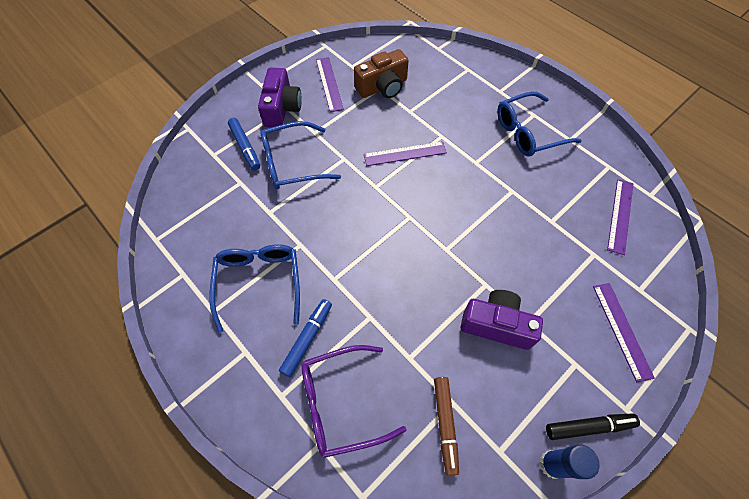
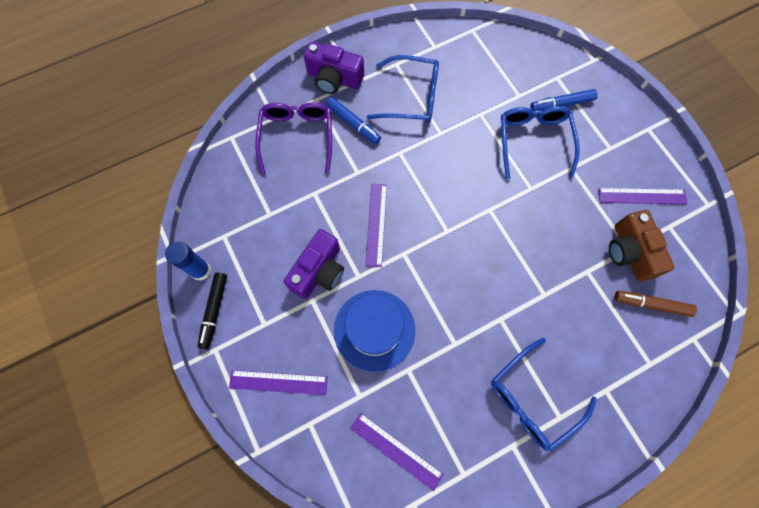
camera: 105 degrees right, 10 degrees up
(282, 108) = (610, 143): purple camera -> purple camera (334, 79)
(405, 154) = (526, 249): purple ruler -> purple ruler (376, 224)
(445, 424) = (256, 204): brown marker -> brown marker (651, 304)
(529, 132) = (533, 398): blue glasses -> blue glasses turned 120 degrees counterclockwise
(531, 257) = (374, 330): none -> blue hat

